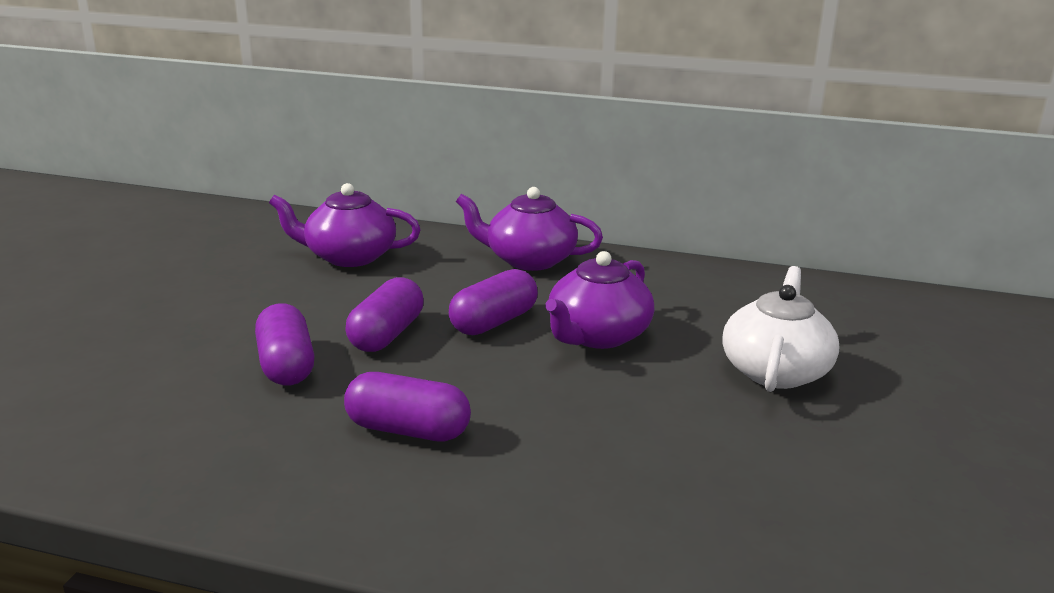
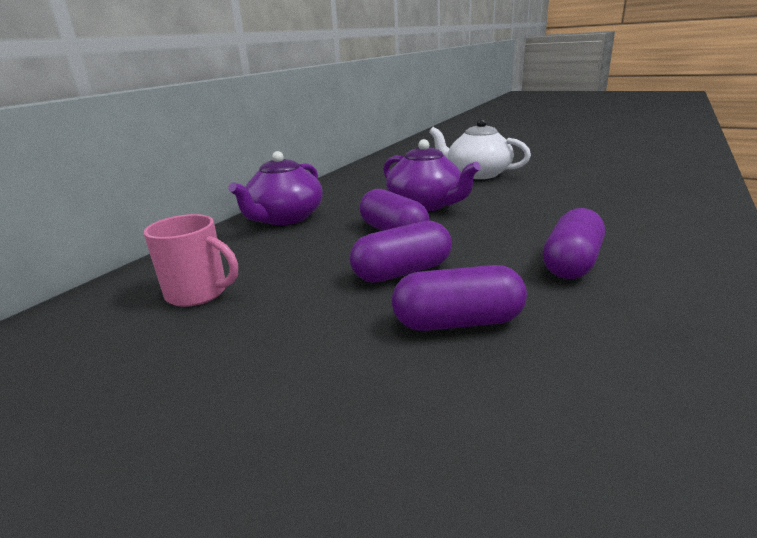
camera: 75 degrees left, 0 degrees up
(349, 256) = (198, 293): purple teapot -> pink mug
(386, 335) = (402, 272): purple capsule -> purple capsule turned 60 degrees counterclockwise

